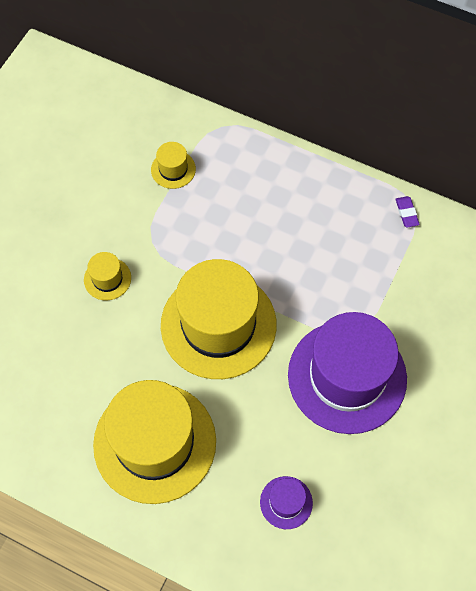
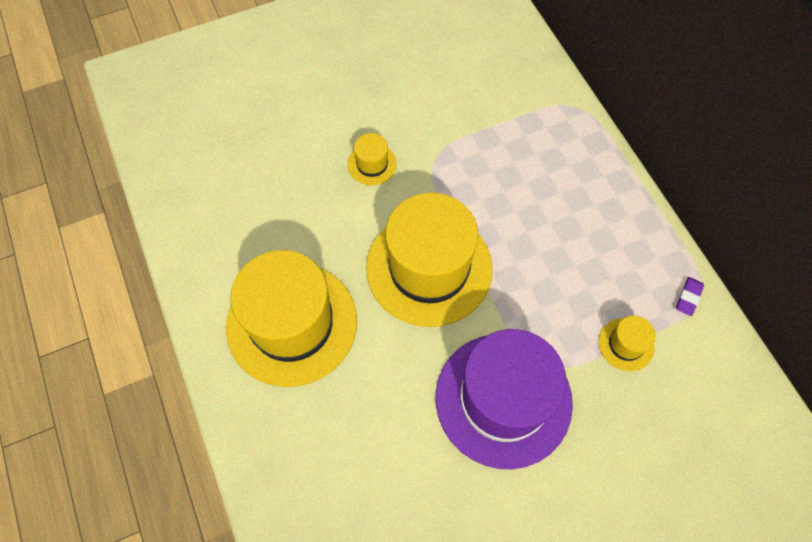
camera: 40 degrees right, 0 degrees up
(173, 169) = (503, 114): yellow hat -> yellow hat (626, 344)
(286, 502) = (353, 464): purple hat -> none

